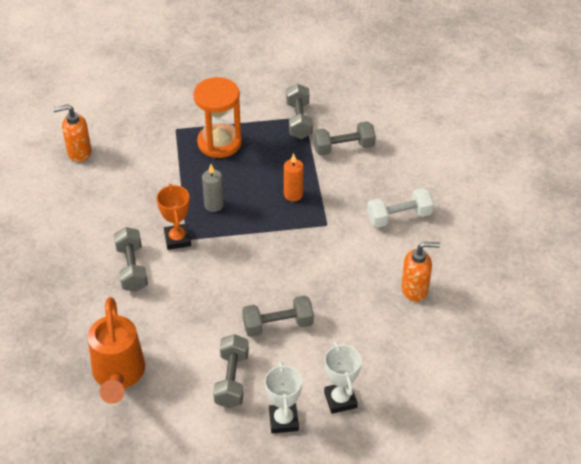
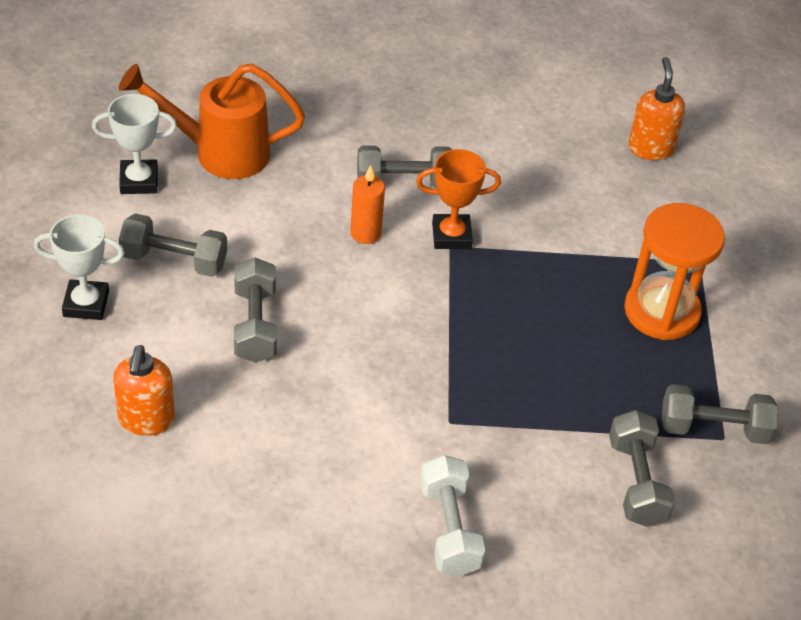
camera: 95 degrees right, 0 degrees up
(214, 205) = (517, 286): grey candle -> none
(293, 194) = (526, 389): orange candle -> orange candle (365, 233)
(340, 400) = (96, 373): white trophy -> white trophy (139, 181)
(415, 289) = (278, 514): orange soap dispenser -> orange soap dispenser (146, 420)

